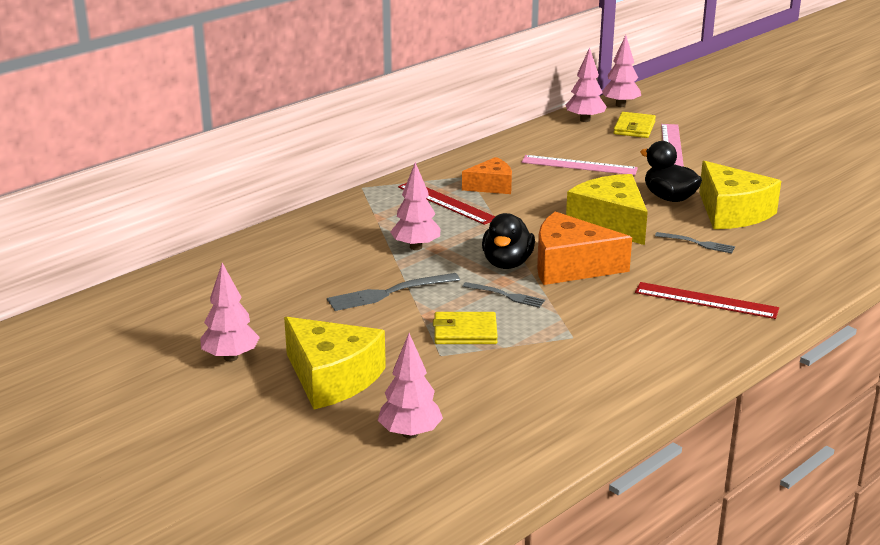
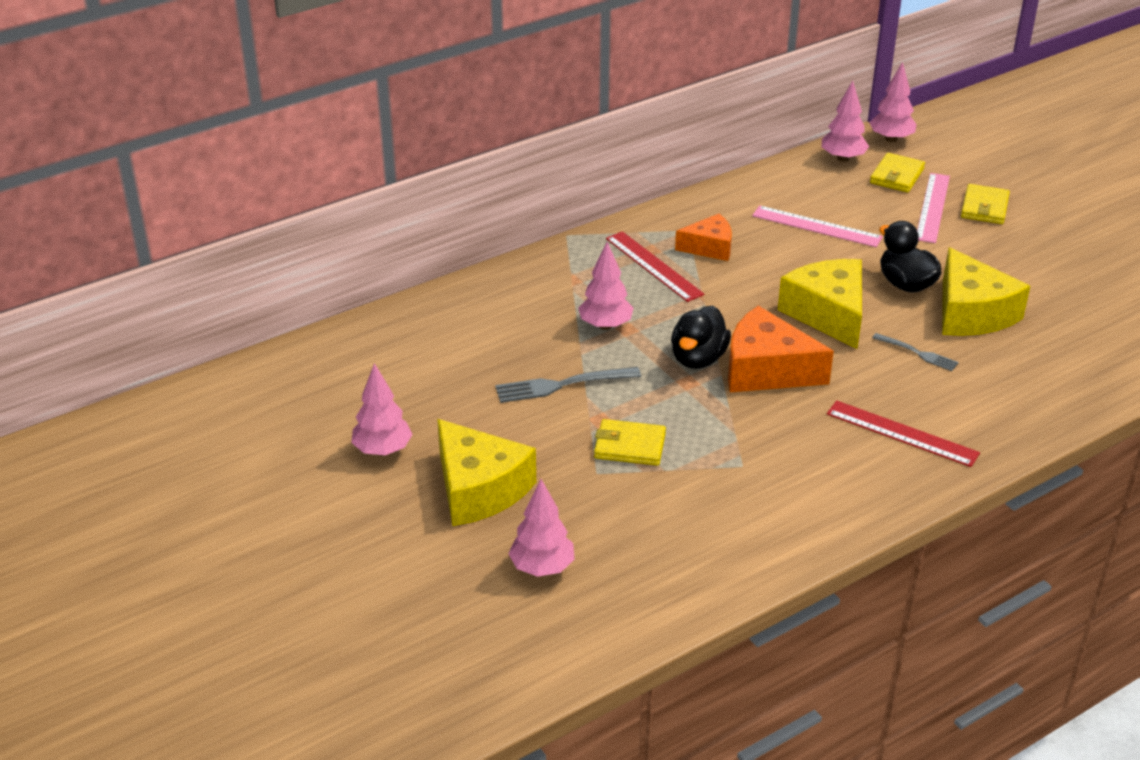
camera: 10 degrees right, 10 degrees up
(506, 295) = (686, 402): grey fork -> none
(714, 143) = (984, 207): none -> yellow wallet

